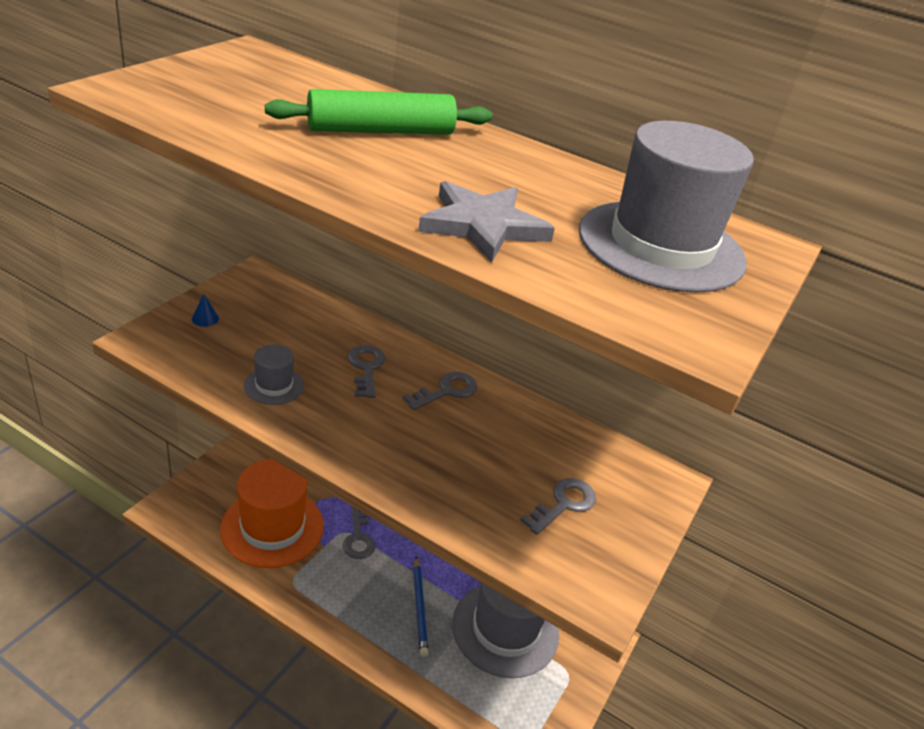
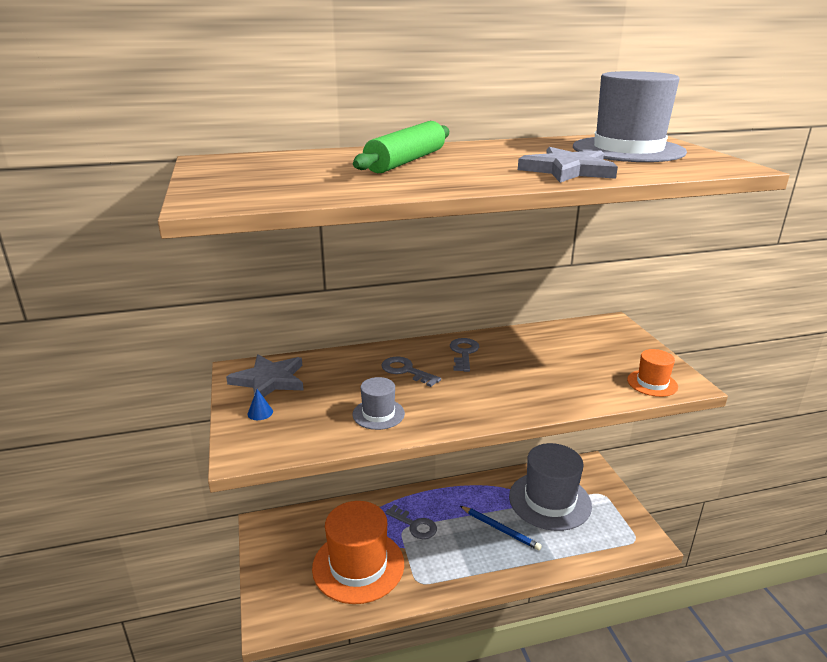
camera: 40 degrees left, 10 degrees down
(258, 298) = (269, 380): none -> grey star
(564, 504) = (602, 360): grey key -> none
(564, 566) = (652, 383): none -> orange hat

